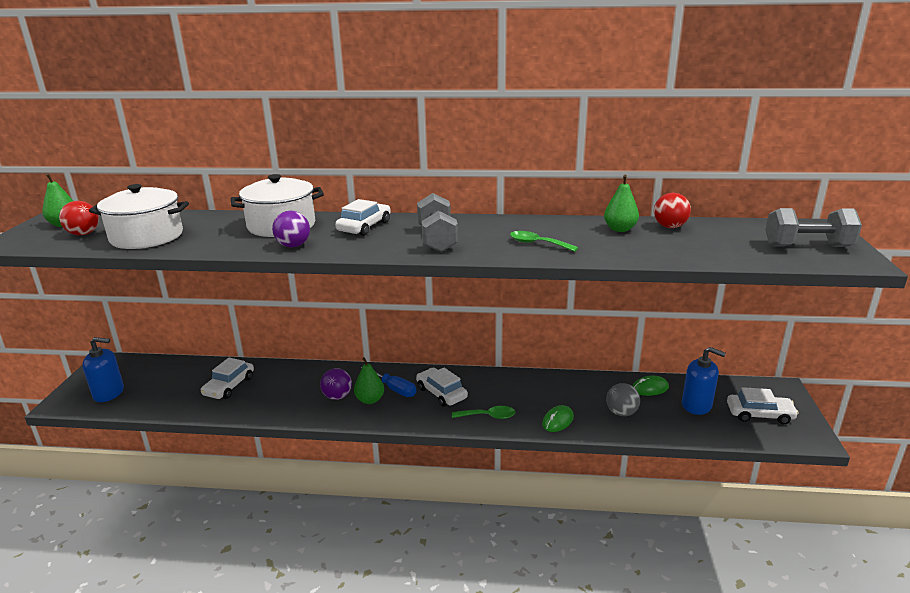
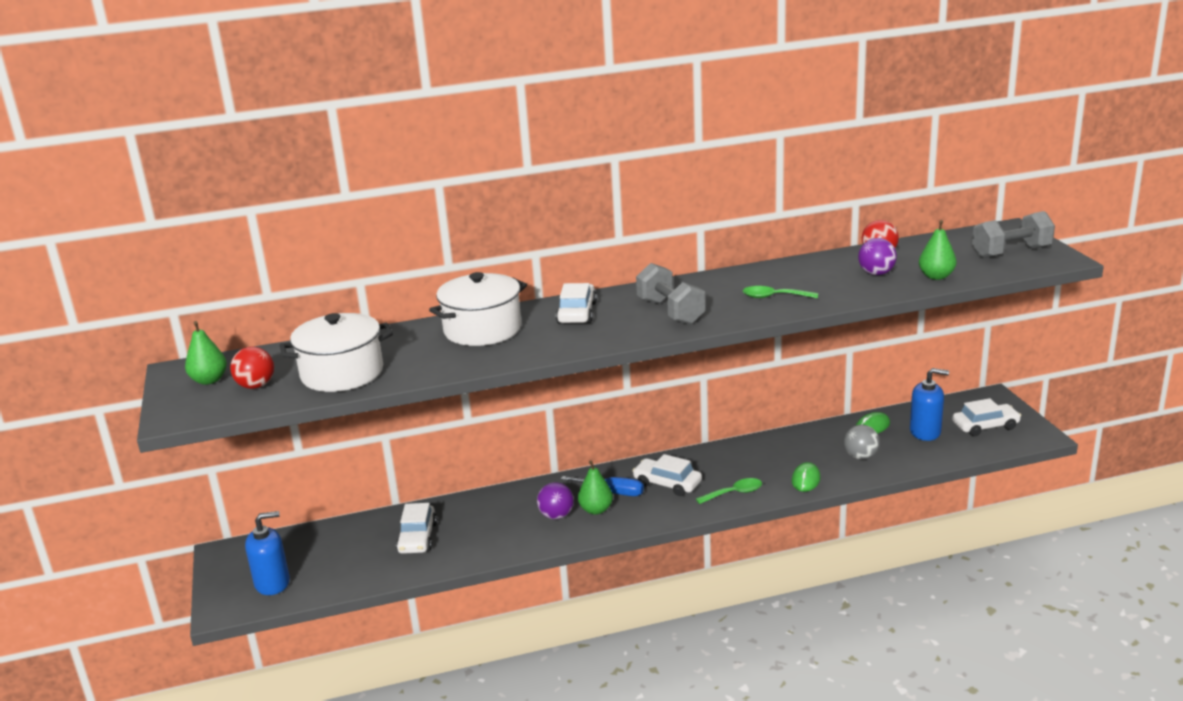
camera: 20 degrees left, 0 degrees up
(293, 246) = (528, 349): purple ball -> purple ball (876, 273)
(620, 229) = (836, 266): green pear -> green pear (936, 276)

